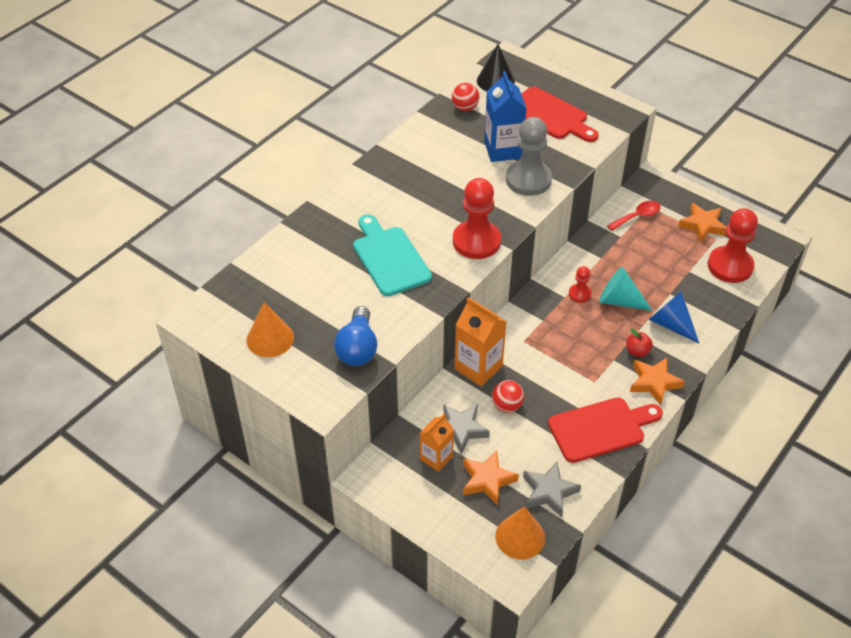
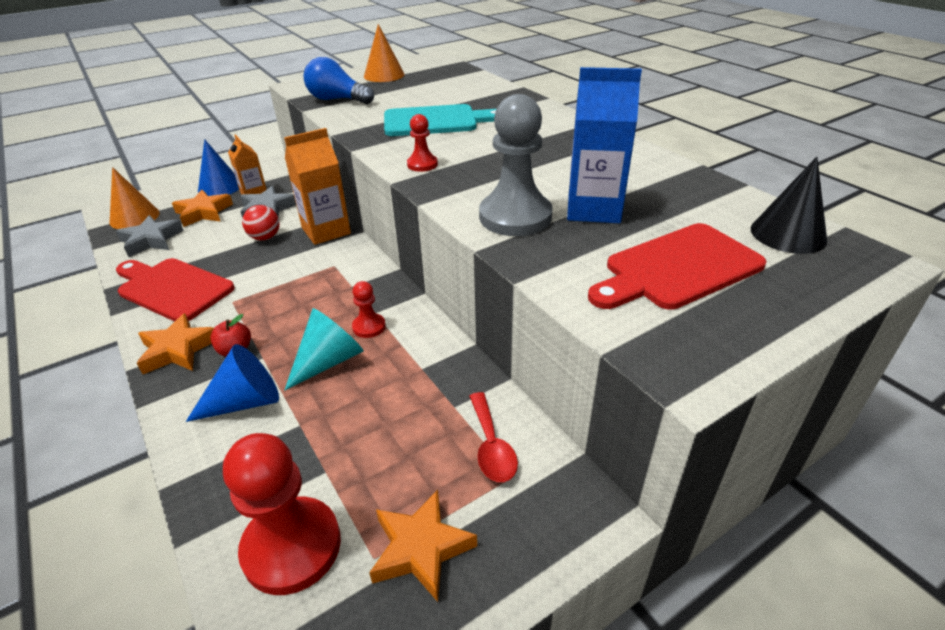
camera: 110 degrees right, 10 degrees down
(433, 498) = (220, 187): none -> blue cone
(465, 108) = (707, 197): red ball -> none
(476, 241) = (422, 164): red pawn -> red pawn, size x0.49
(601, 429) = (172, 288): red cutting board -> red cutting board turned 120 degrees clockwise

